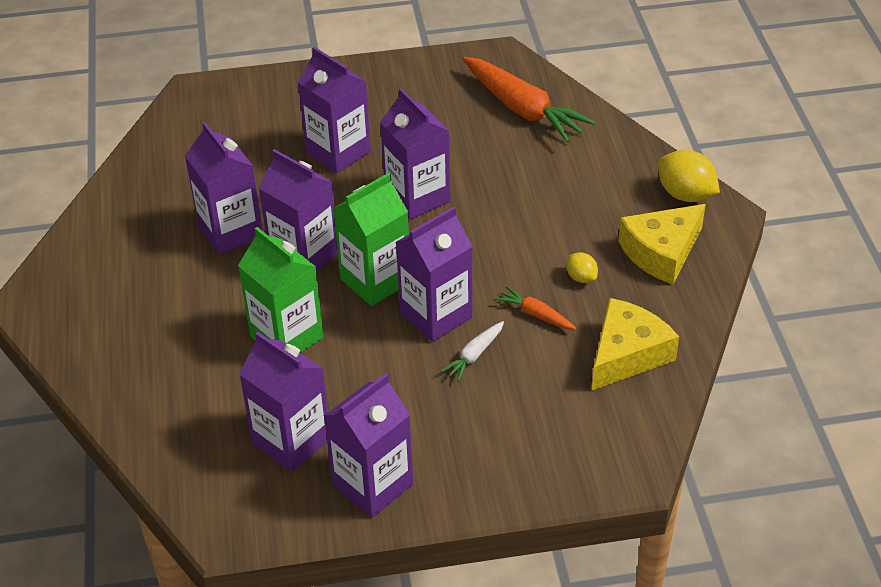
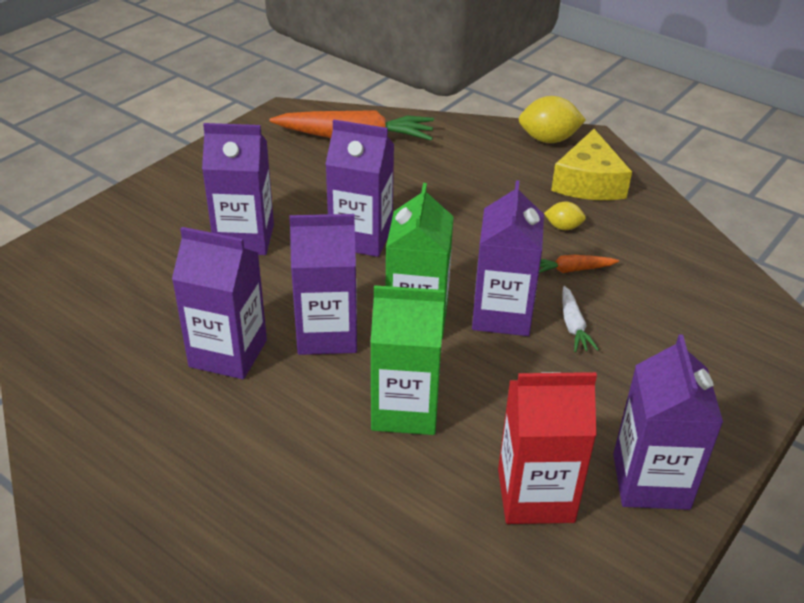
camera: 45 degrees left, 5 degrees down
(291, 441) = (535, 495): purple carton -> red carton
(627, 354) = (669, 259): yellow cheese -> none

